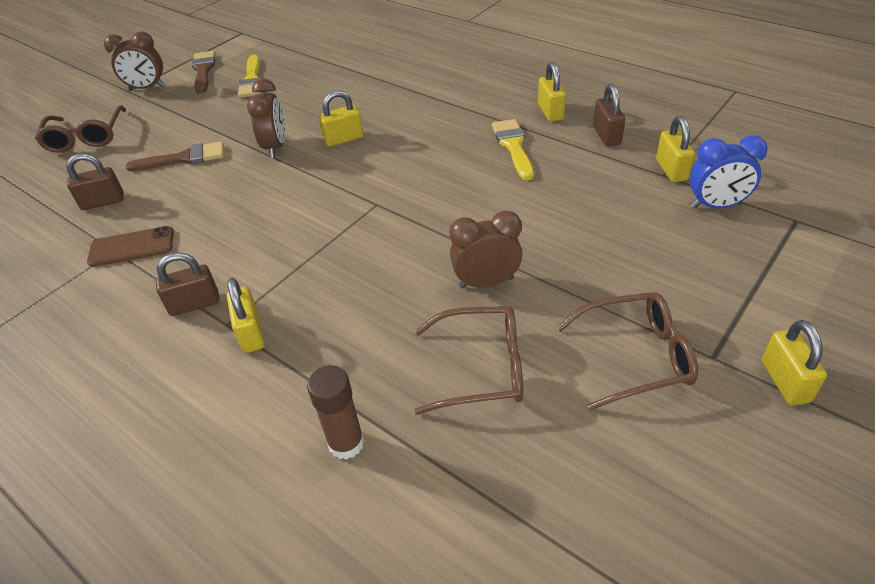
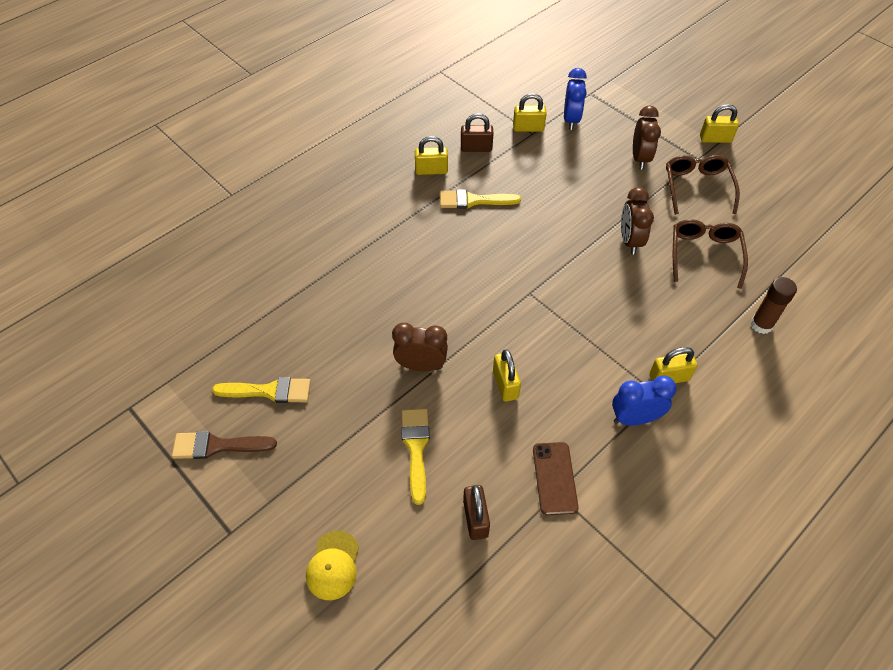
camera: 85 degrees left, 10 degrees up
(86, 137) = (333, 565): brown glasses -> yellow cap
(147, 88) = (235, 509): brown clock -> brown clock (640, 158)
(184, 158) = (416, 448): brown brush -> yellow brush
(194, 304) = (634, 418): brown padlock -> blue clock
(343, 139) = (425, 311): yellow padlock -> yellow padlock (505, 385)

